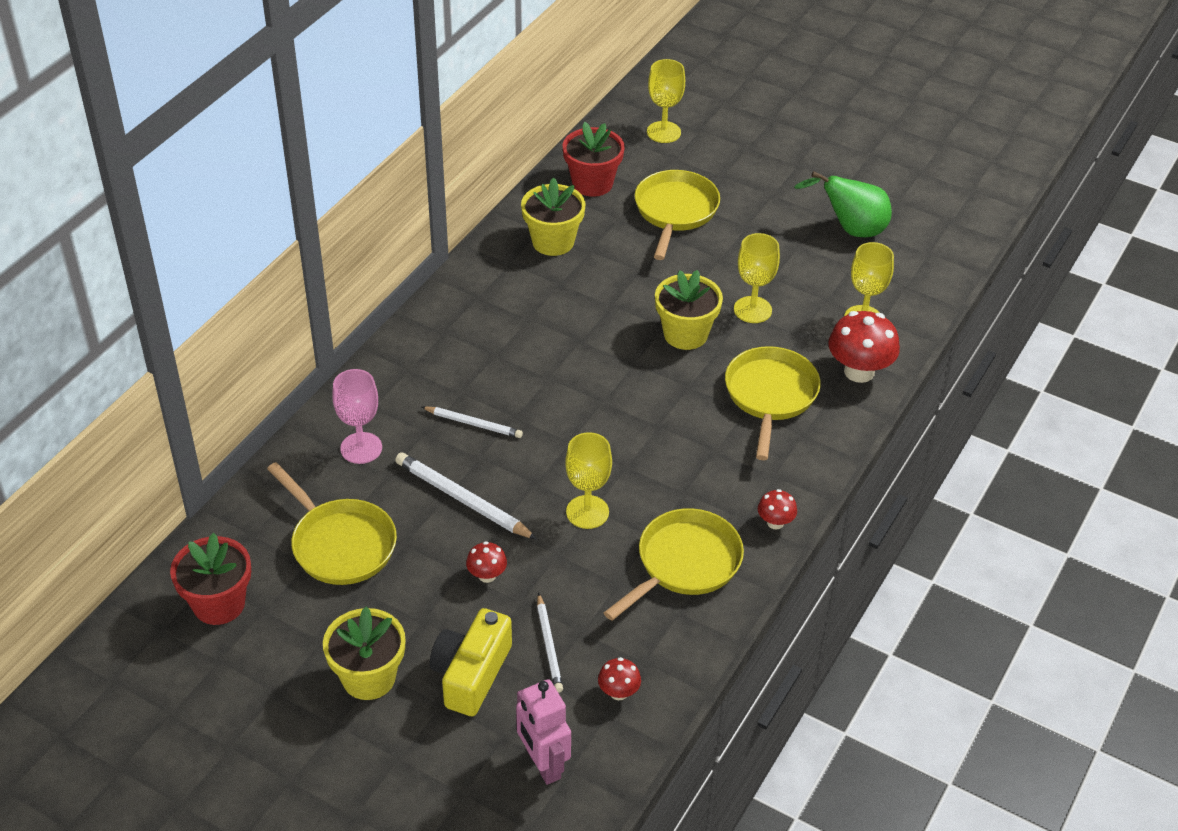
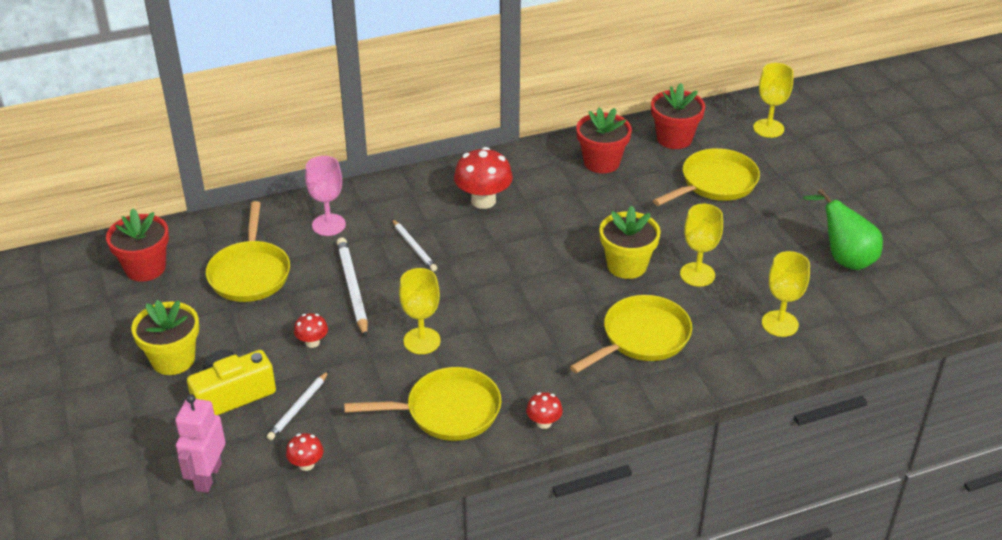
camera: 40 degrees right, 5 degrees down
(553, 242) = (601, 162): yellow flower pot -> red flower pot
(859, 371) = (732, 358): red mushroom -> red mushroom (483, 200)

